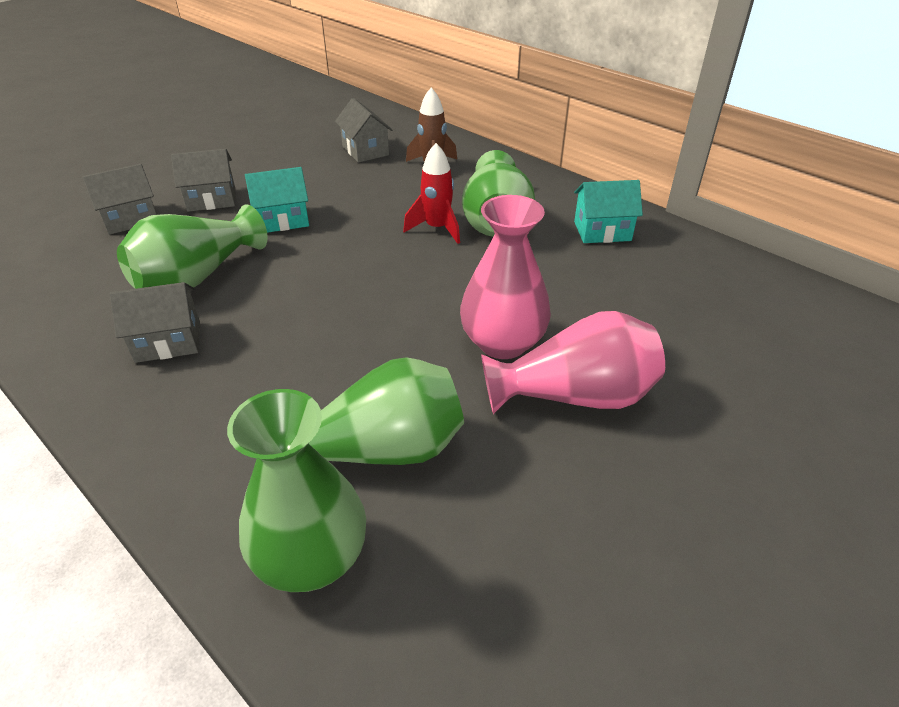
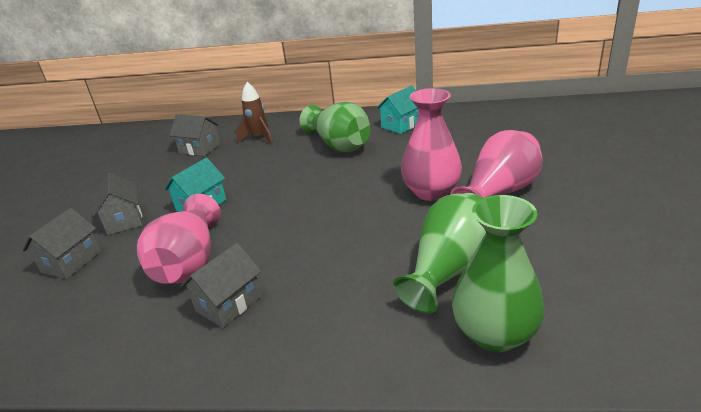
camera: 35 degrees left, 10 degrees down
(197, 277) = (189, 262): green vase -> pink vase
(211, 199) = (124, 220): grey house -> grey house turned 60 degrees counterclockwise
(437, 229) = (312, 163): red rocket -> none

